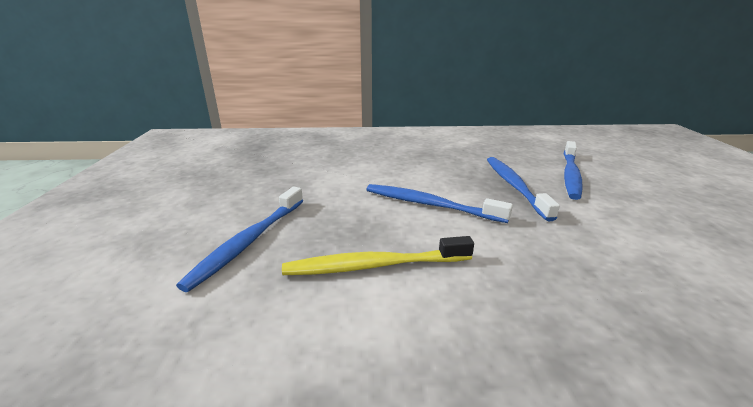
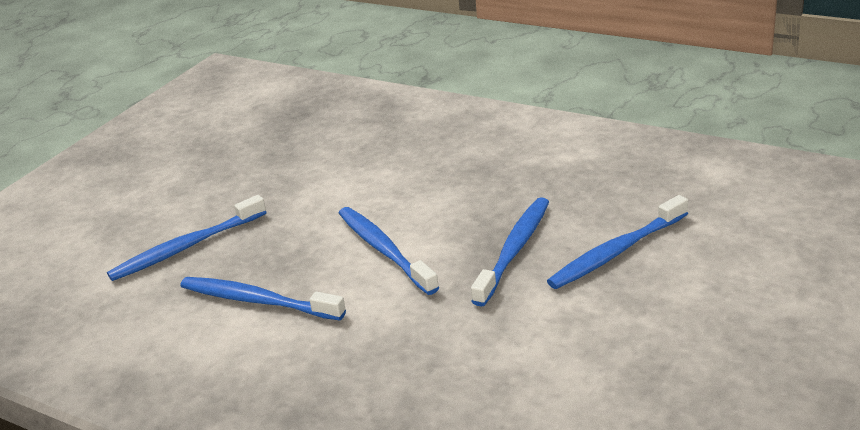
camera: 35 degrees right, 5 degrees up
(375, 265) = (258, 301): yellow toothbrush -> blue toothbrush

